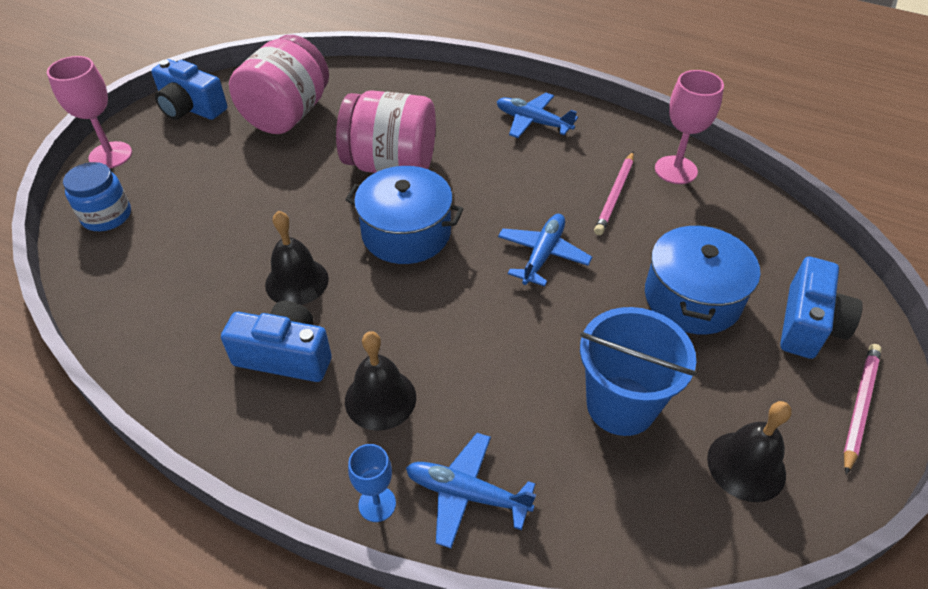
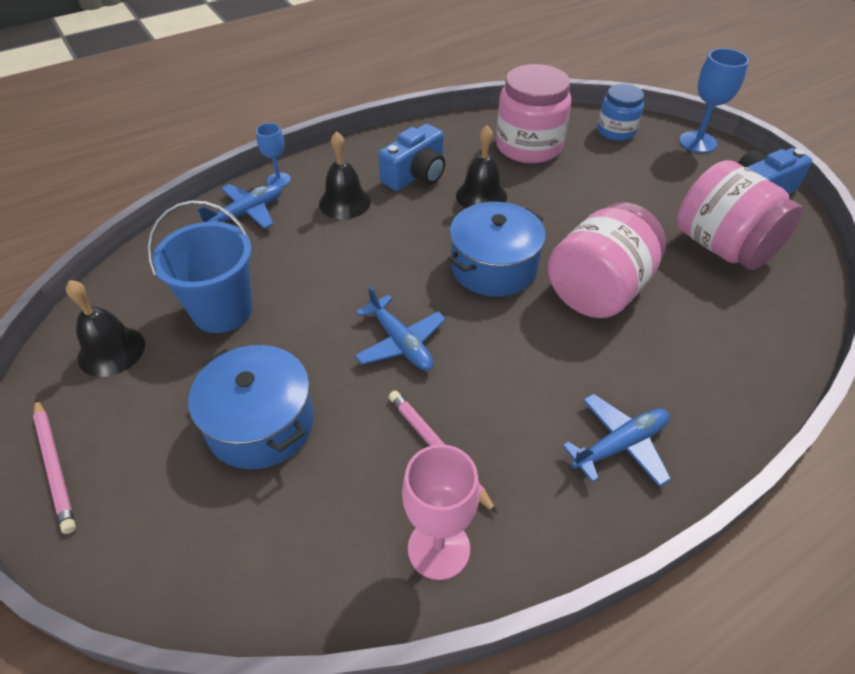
camera: 120 degrees right, 0 degrees up
(110, 155) = (697, 142): pink goblet -> blue goblet
(171, 277) = (528, 146): none -> pink jar
(808, 324) = (147, 500): blue camera -> none

